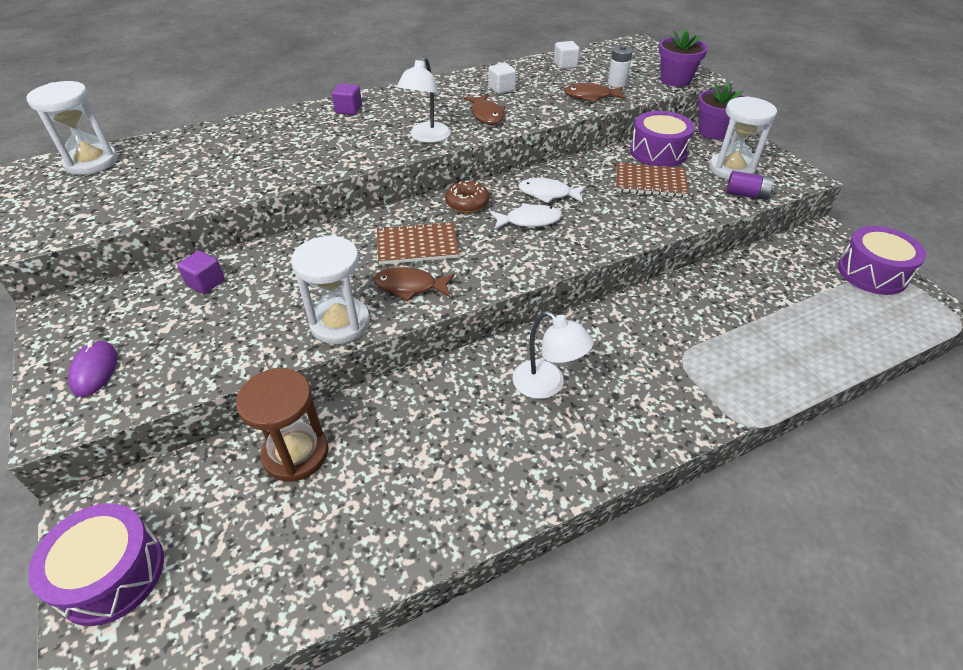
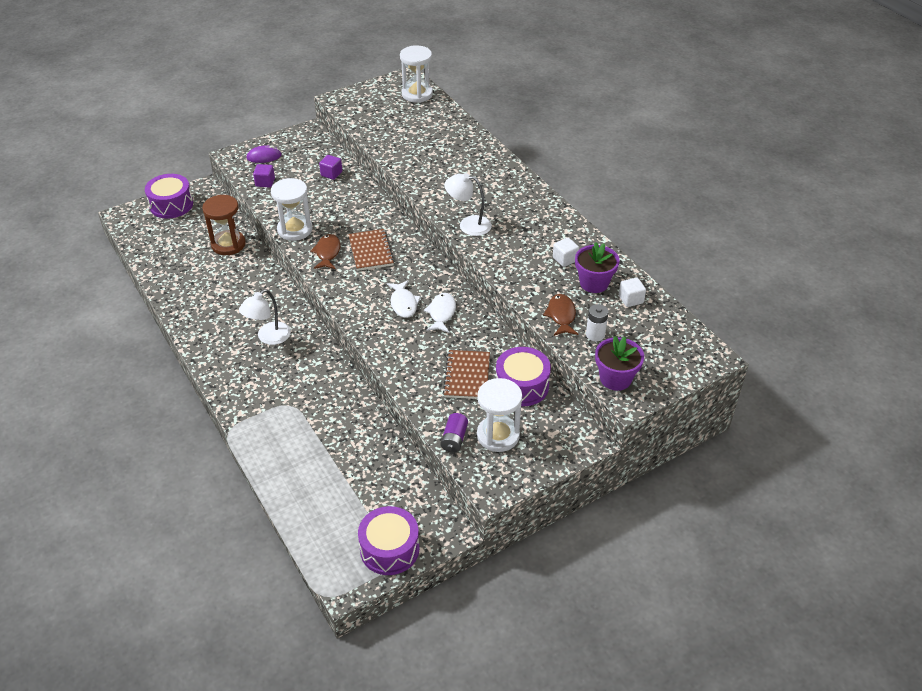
camera: 85 degrees right, 0 degrees up
(348, 110) = (507, 181): purple cube -> purple cube (265, 182)
(467, 203) = (424, 270): brown donut -> none
(486, 115) = (511, 253): brown fish -> none
(713, 132) = (572, 432): purple flower pot -> purple flower pot (594, 283)

